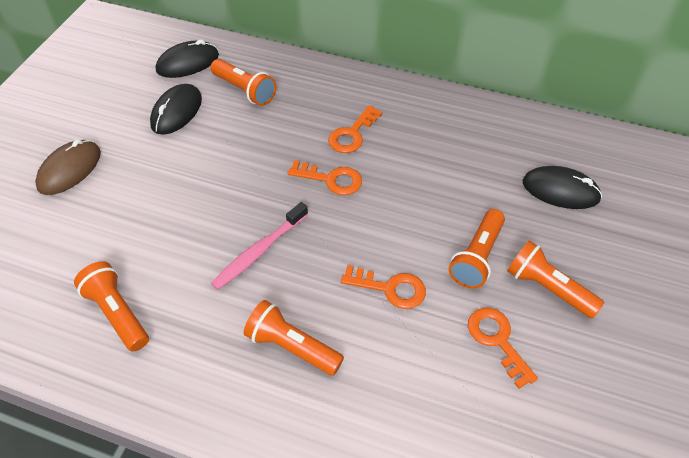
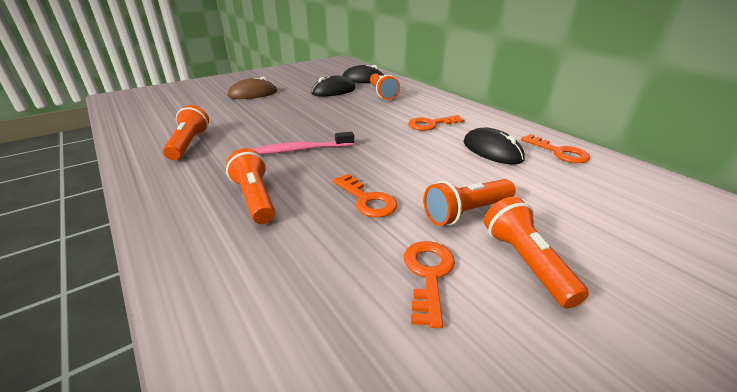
camera: 35 degrees right, 20 degrees down
(331, 179) = (391, 137): orange key -> orange key (559, 152)
(560, 190) = (600, 204): black mouse -> black mouse (492, 150)

